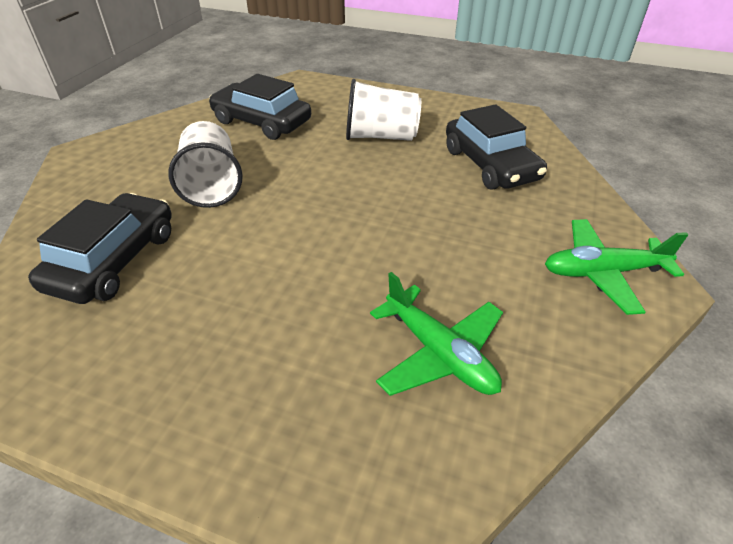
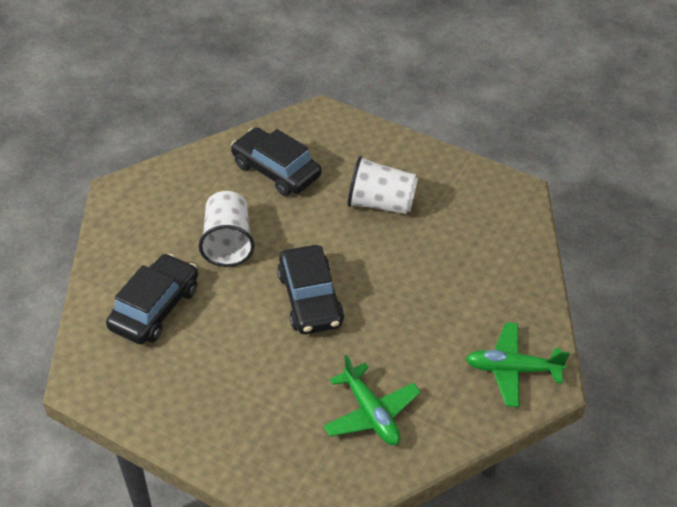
camera: 10 degrees right, 5 degrees up
(490, 164) = (468, 250): black car -> black car (310, 299)

